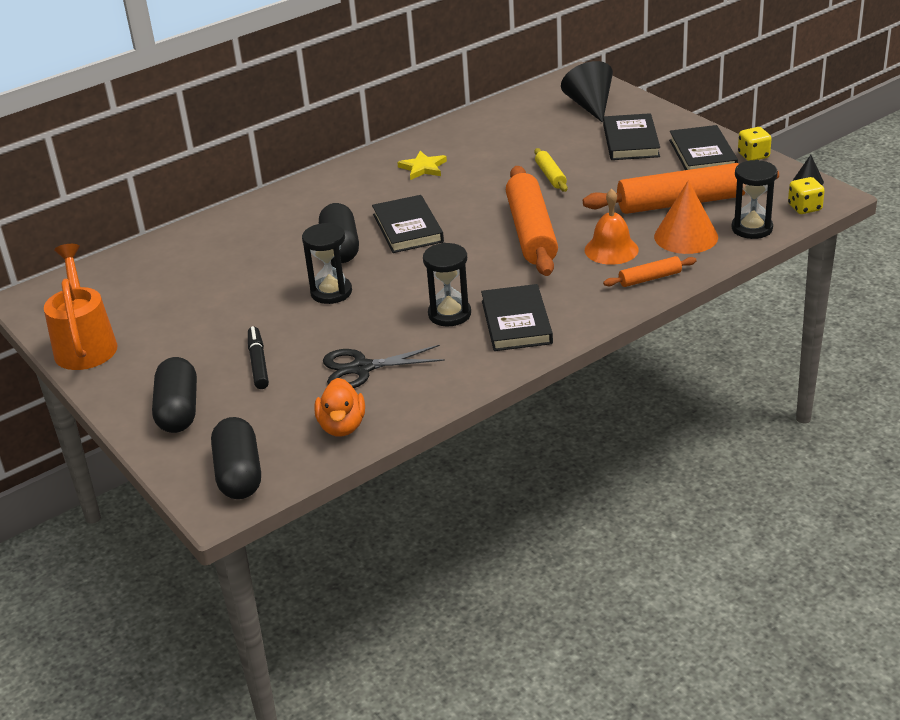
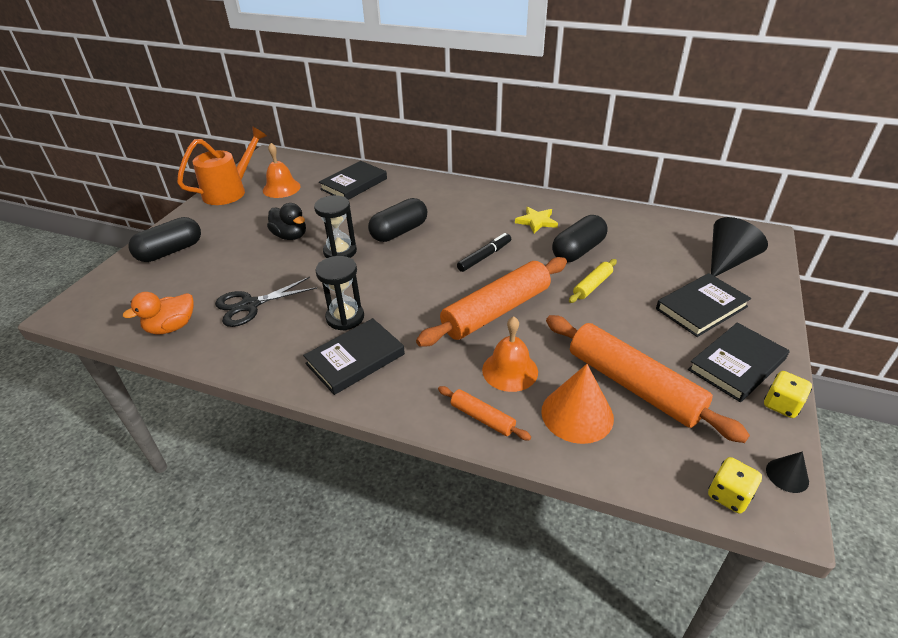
camera: 55 degrees right, 5 degrees up
(134, 304) = (281, 188): none -> orange bell
(239, 474) = (103, 305): black capsule -> black capsule (578, 250)
(257, 318) = (290, 236): none -> black duck
(258, 363) = (237, 258): black marker -> black marker (484, 256)
(362, 368) = (250, 305): black scissors -> black scissors turned 75 degrees counterclockwise
(408, 228) = (448, 249): black book -> black book (354, 184)
(752, 228) = (640, 462): black hourglass -> none

